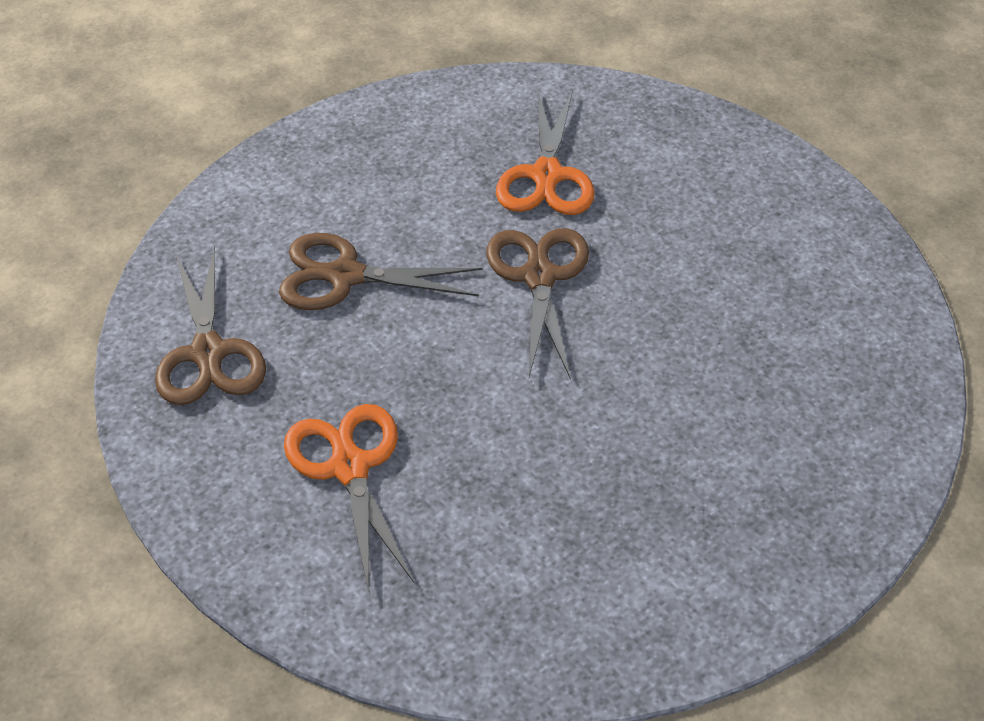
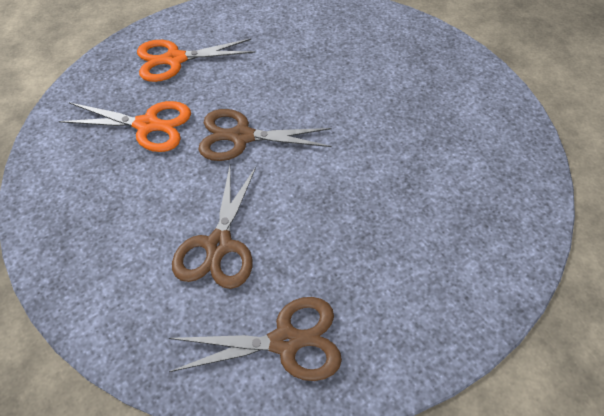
camera: 85 degrees left, 5 degrees up
(350, 468) = (399, 246): orange scissors -> orange scissors (175, 59)

